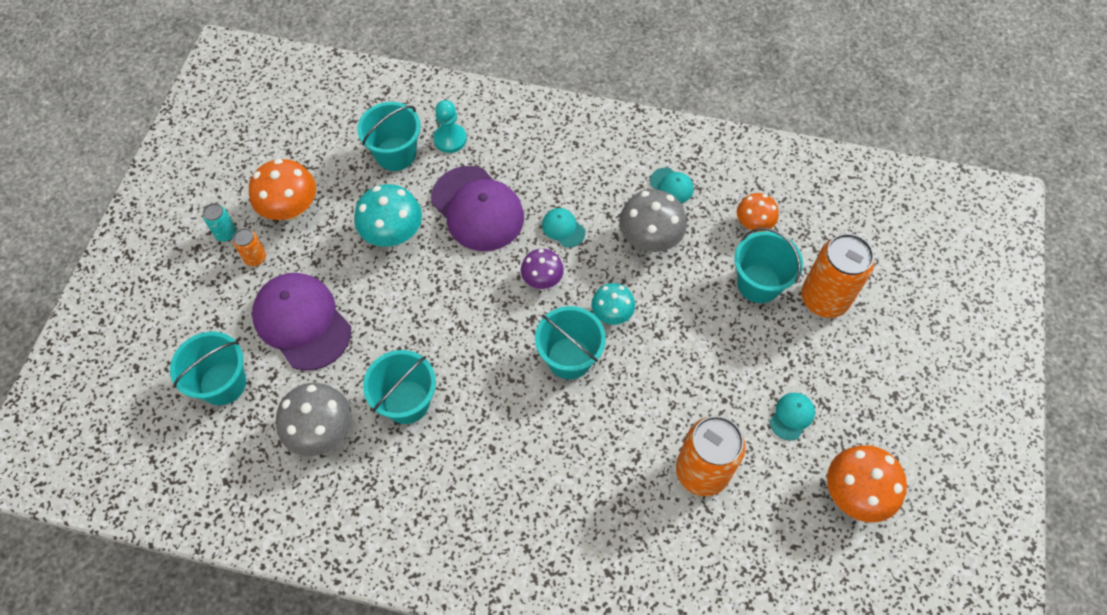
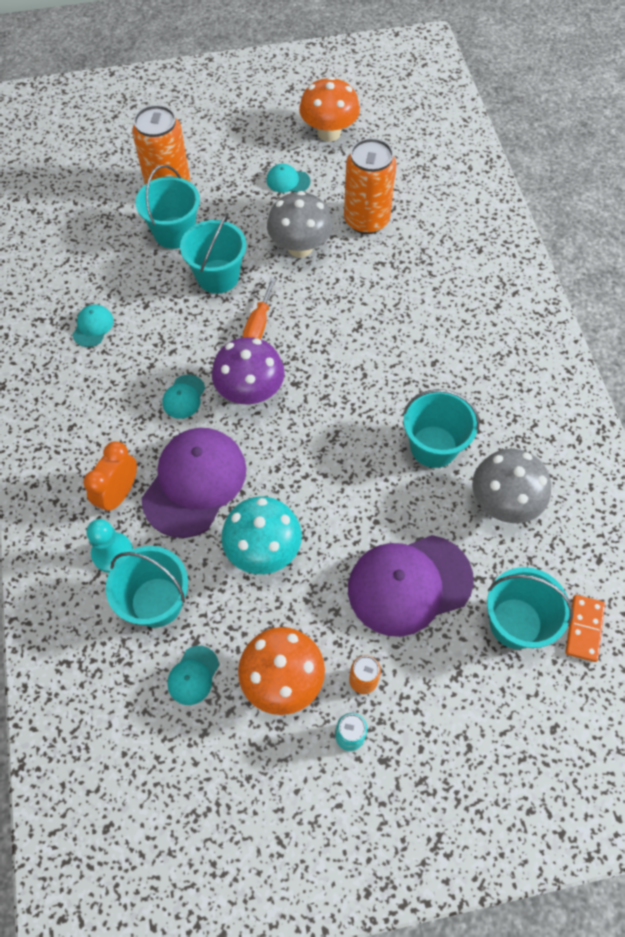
camera: 115 degrees left, 0 degrees up
(184, 433) = (584, 628): none -> orange domino
(302, 322) = (409, 584): purple cap -> purple cap turned 45 degrees clockwise
(329, 158) = (193, 675): none -> turquoise cap
(497, 157) = (119, 494): none -> orange clock
(542, 279) = (250, 391): purple mushroom -> purple mushroom, size x1.59
(569, 358) = (319, 339): turquoise bucket -> turquoise bucket (218, 276)
(612, 314) = (258, 324): turquoise mushroom -> orange screwdriver
(649, 239) = (164, 323): grey mushroom -> grey mushroom (300, 247)
(753, 224) = (111, 253): orange mushroom -> none

